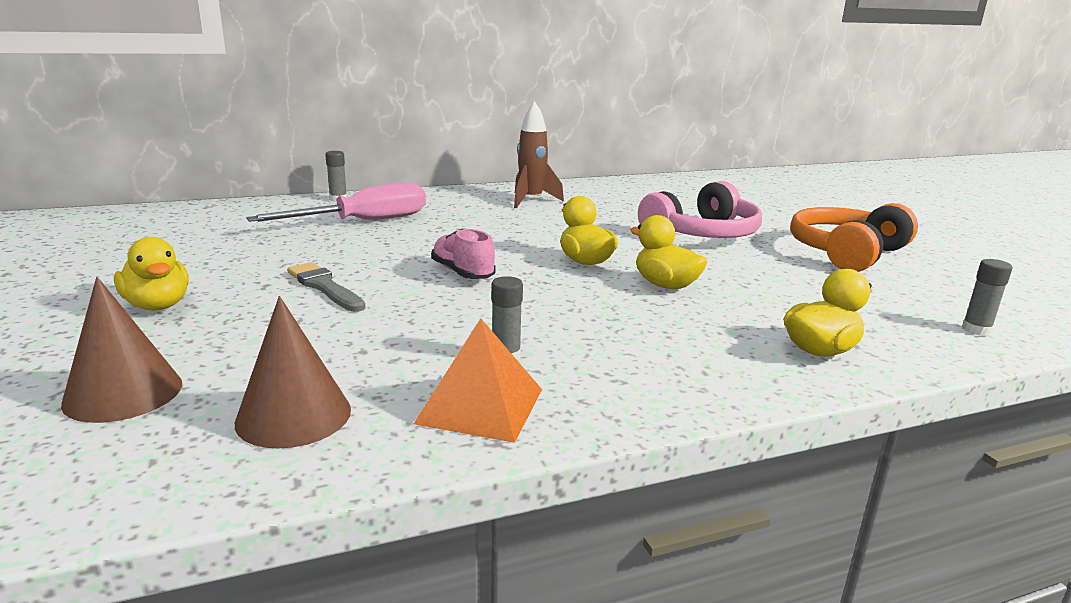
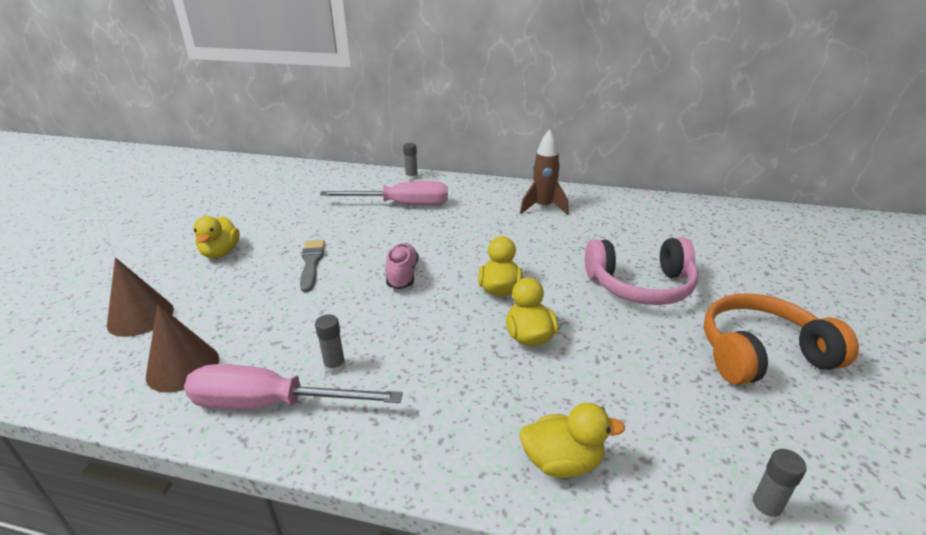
camera: 35 degrees right, 10 degrees up
(480, 406) = (271, 404): orange pyramid -> pink screwdriver

